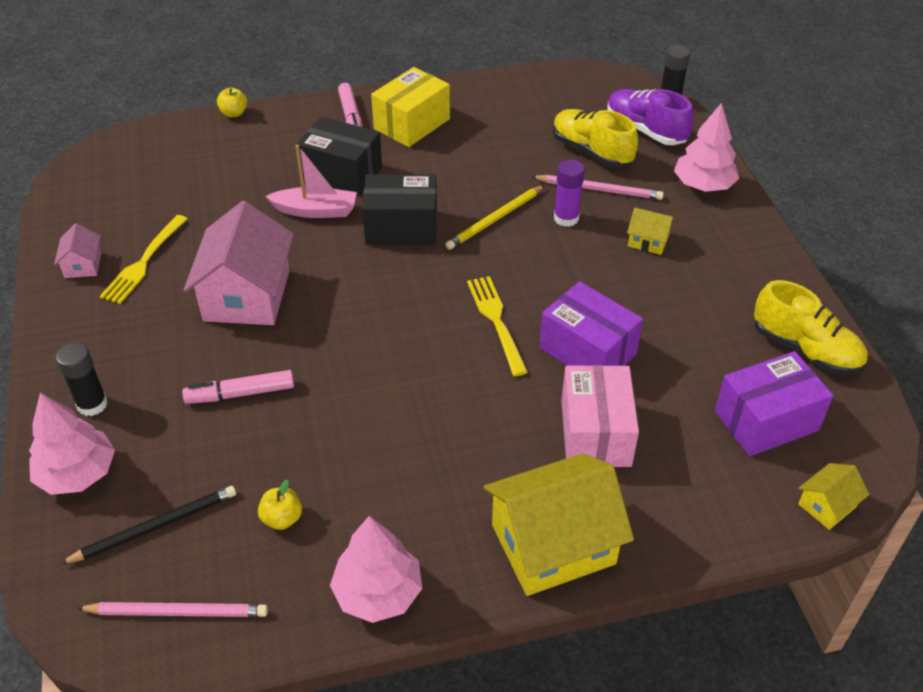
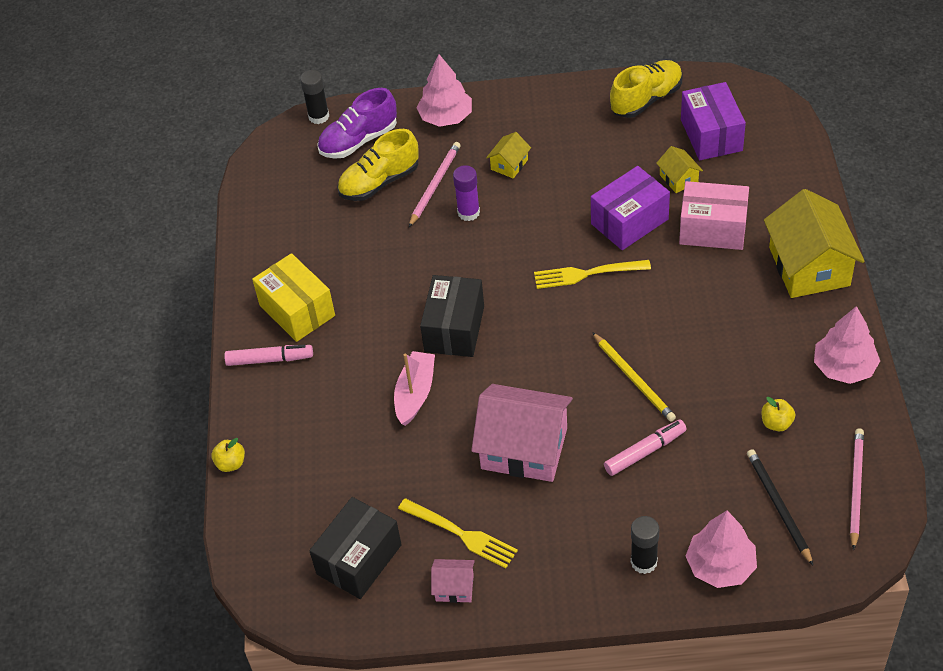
camera: 75 degrees left, 5 degrees up
(240, 393) = (645, 452): pink marker -> pink marker turned 120 degrees counterclockwise
(342, 173) = (362, 371): black box -> black box (359, 559)
(495, 220) = (459, 261): yellow pencil -> yellow pencil (633, 379)
(827, 505) = (787, 121): yellow house -> yellow house (679, 178)

